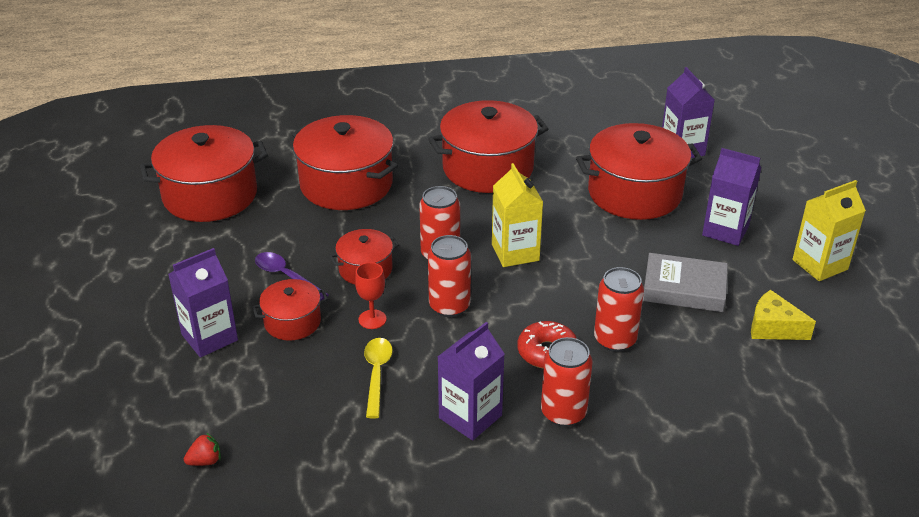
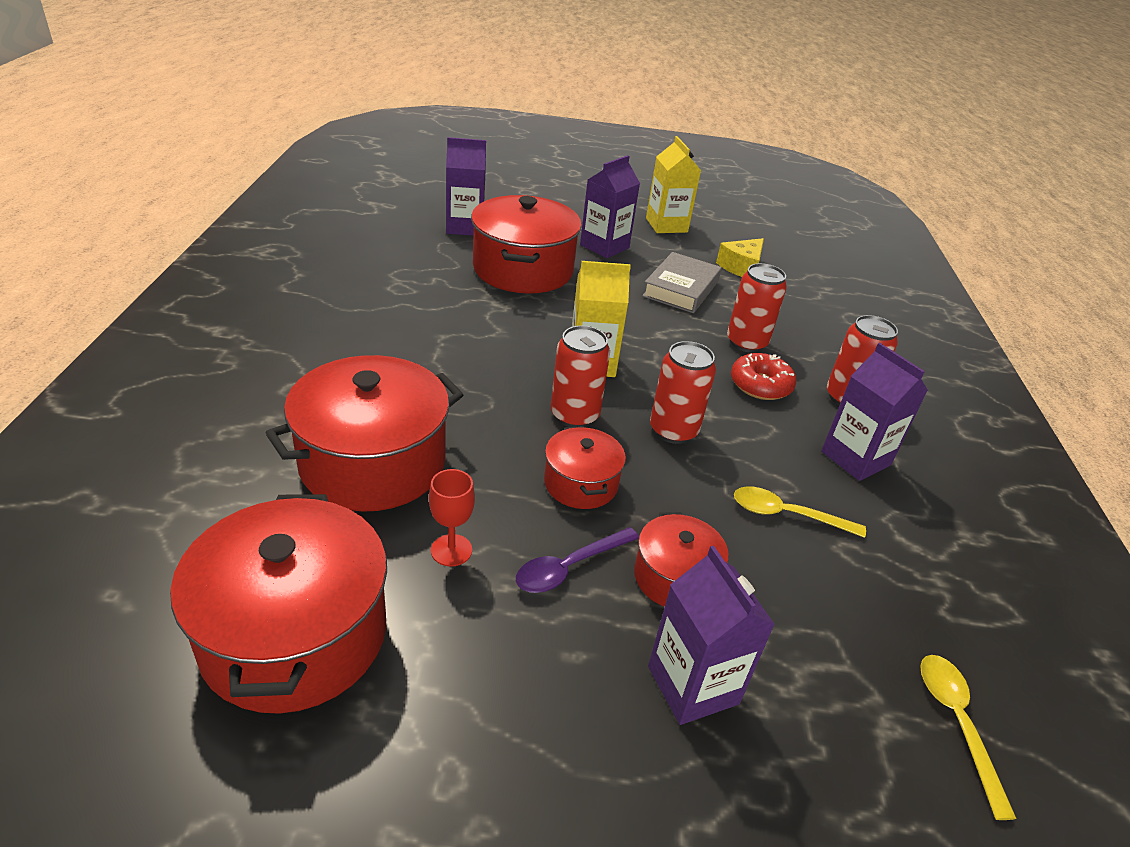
camera: 80 degrees left, 0 degrees up
(205, 461) = (956, 723): red strawberry -> yellow spoon
(372, 319) = (684, 498): red goblet -> red goblet (451, 550)
(488, 168) = (417, 340): red pot -> none

